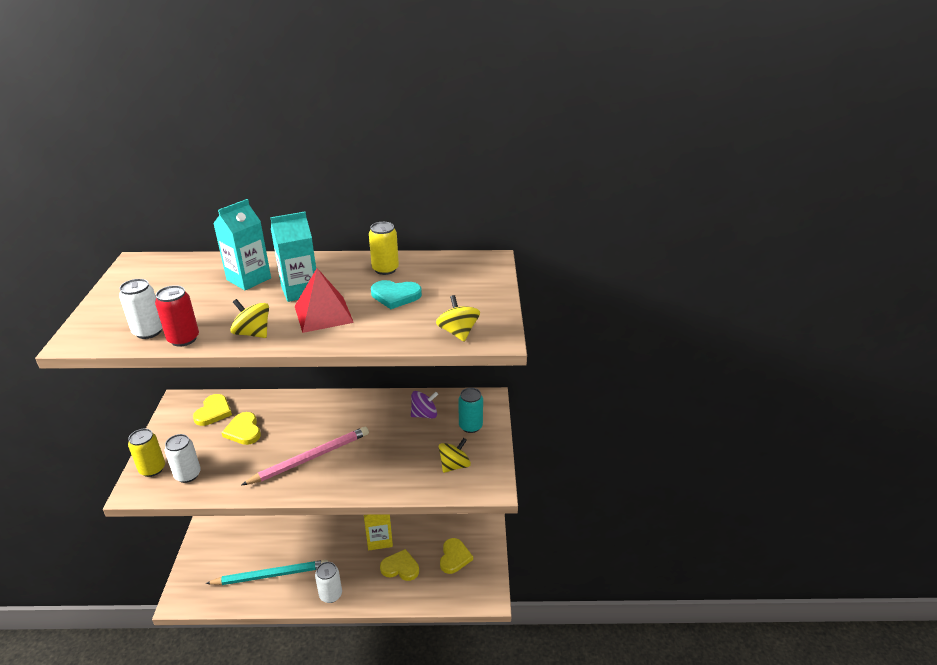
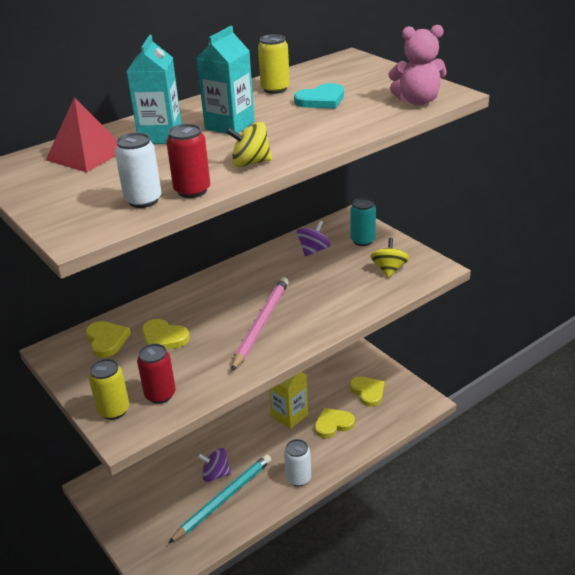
camera: 35 degrees left, 0 degrees up
(188, 475) = (160, 395): white can -> red can
(286, 552) = (216, 474): none -> purple spinning top
(323, 314) = (285, 130): red pyramid -> red pyramid (86, 154)
(458, 332) = (417, 101): yellow spinning top -> pink teddy bear

